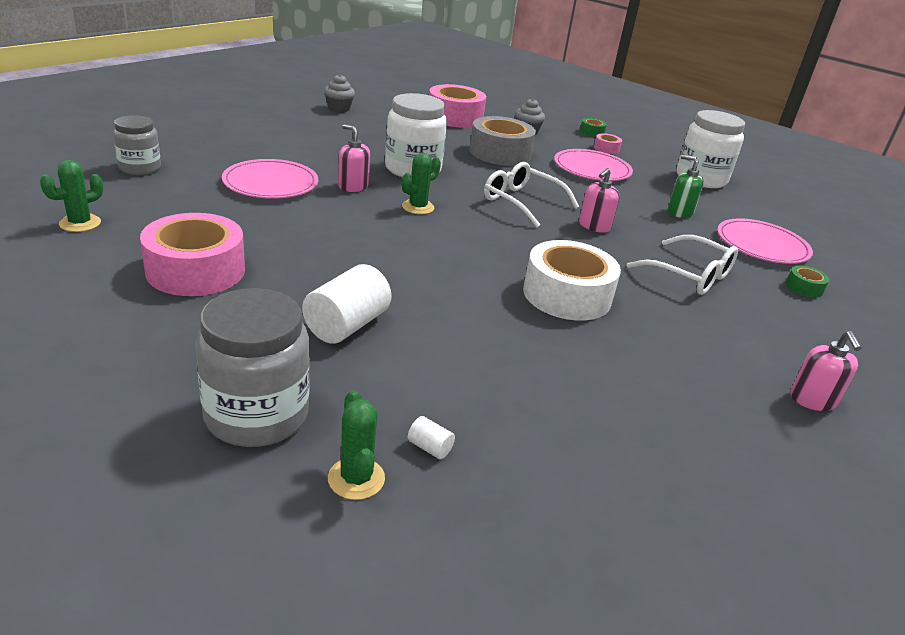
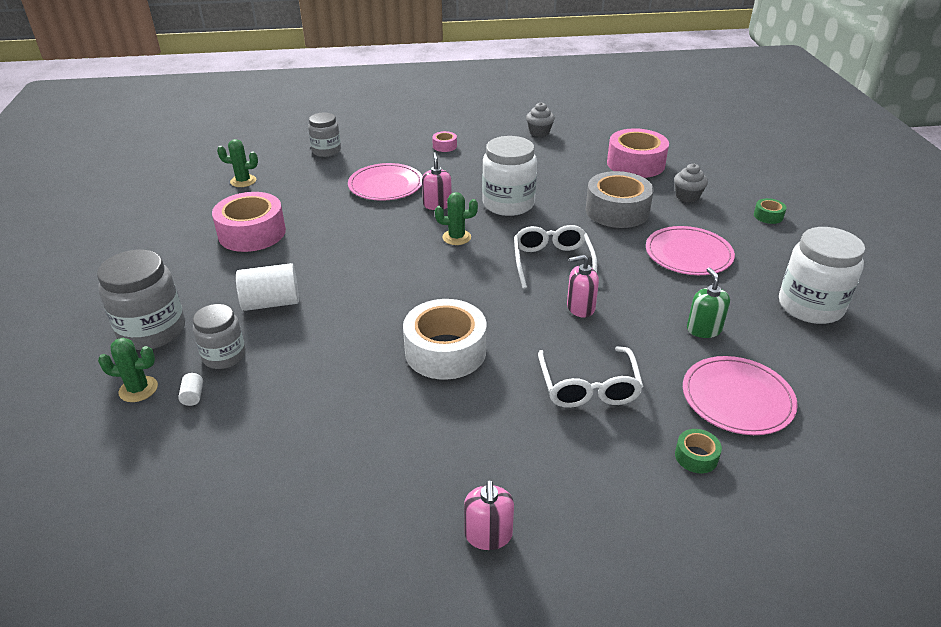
camera: 50 degrees right, 5 degrees up
(356, 478) = (138, 389): green cactus -> green cactus turned 60 degrees clockwise
(390, 395) = (224, 356): none -> grey jar
(606, 148) = (750, 238): pink tape -> pink tape (444, 146)
(812, 400) = (488, 535): pink soap dispenser -> pink soap dispenser turned 45 degrees counterclockwise

